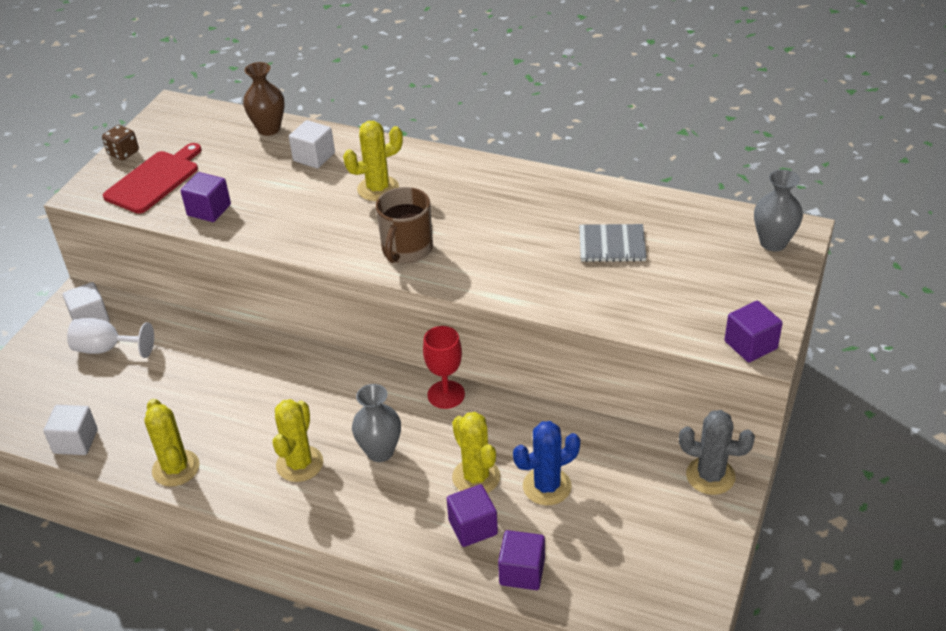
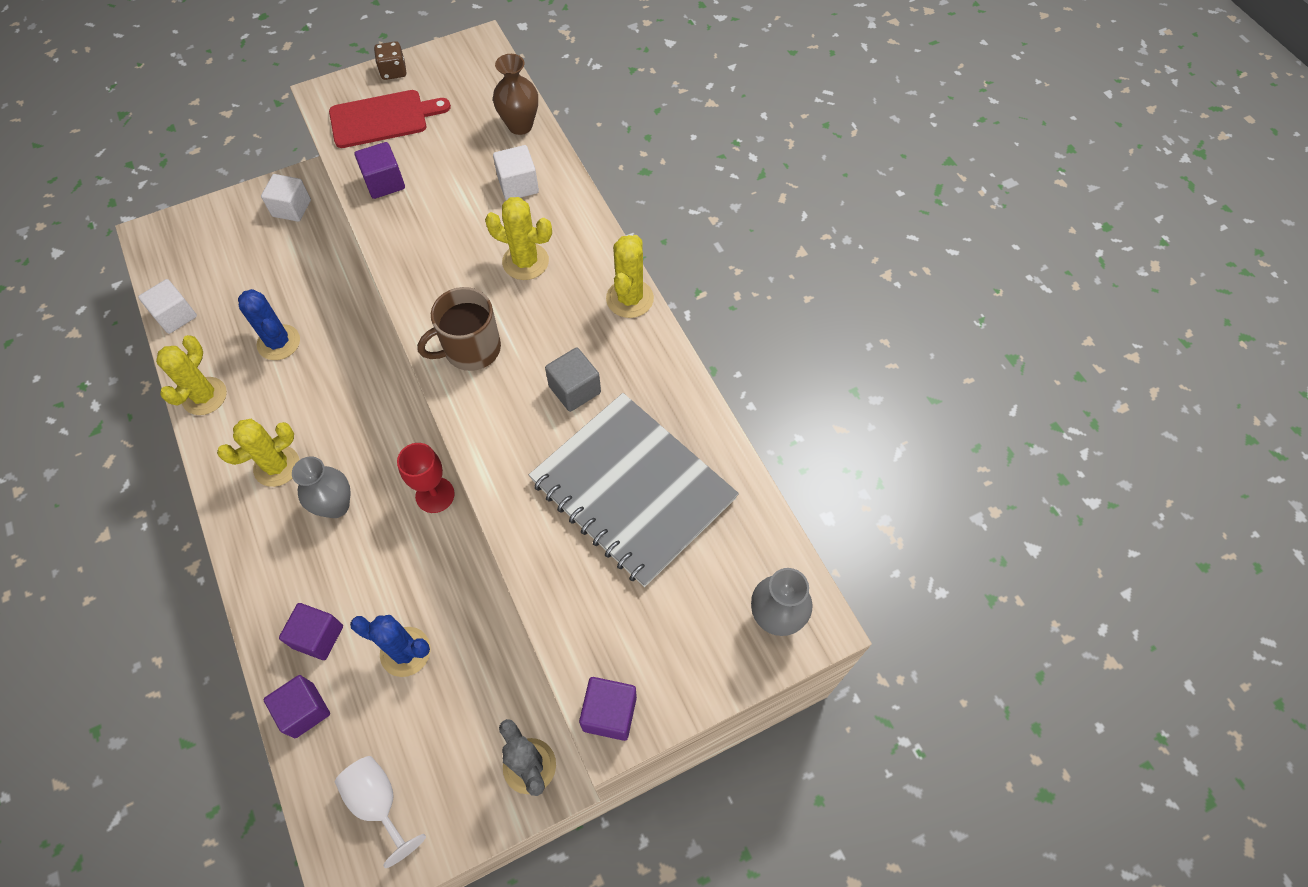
camera: 40 degrees right, 20 degrees up
(106, 349) = (273, 246): white goblet -> white goblet (379, 802)
(195, 398) = (279, 342): none -> blue cactus
(476, 477) = (369, 593): yellow cactus -> yellow cactus (630, 299)
(505, 225) = (574, 389): none -> grey cube
(612, 245) = (633, 490): grey notebook -> grey notebook, size x2.14

